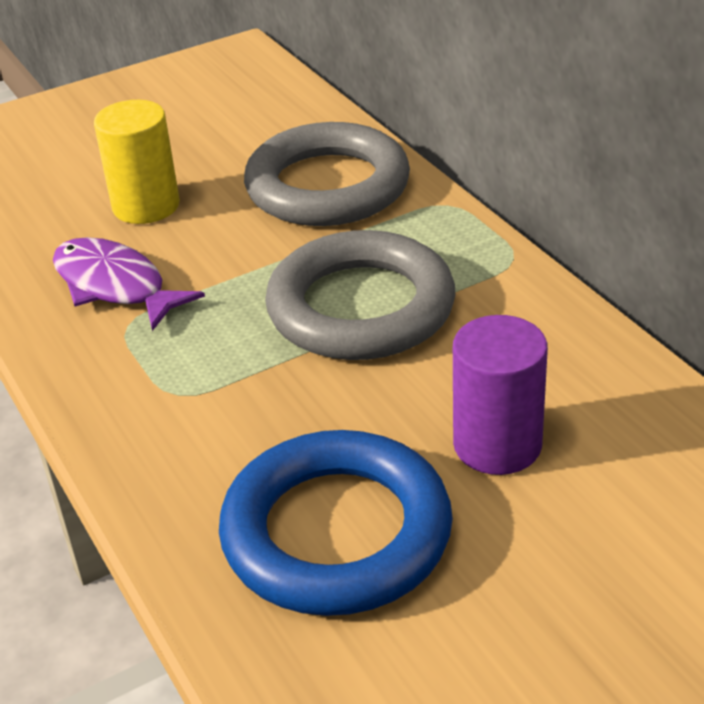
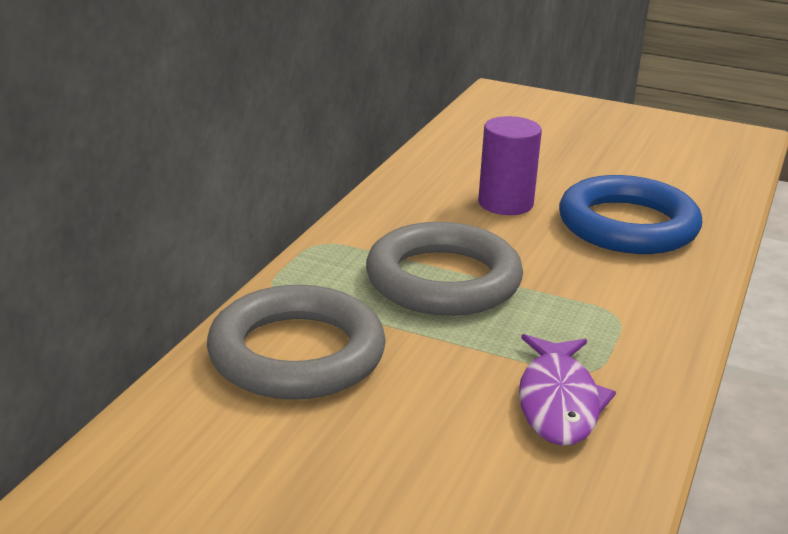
camera: 130 degrees left, 10 degrees down
(146, 206) = (433, 449): yellow cylinder -> none

